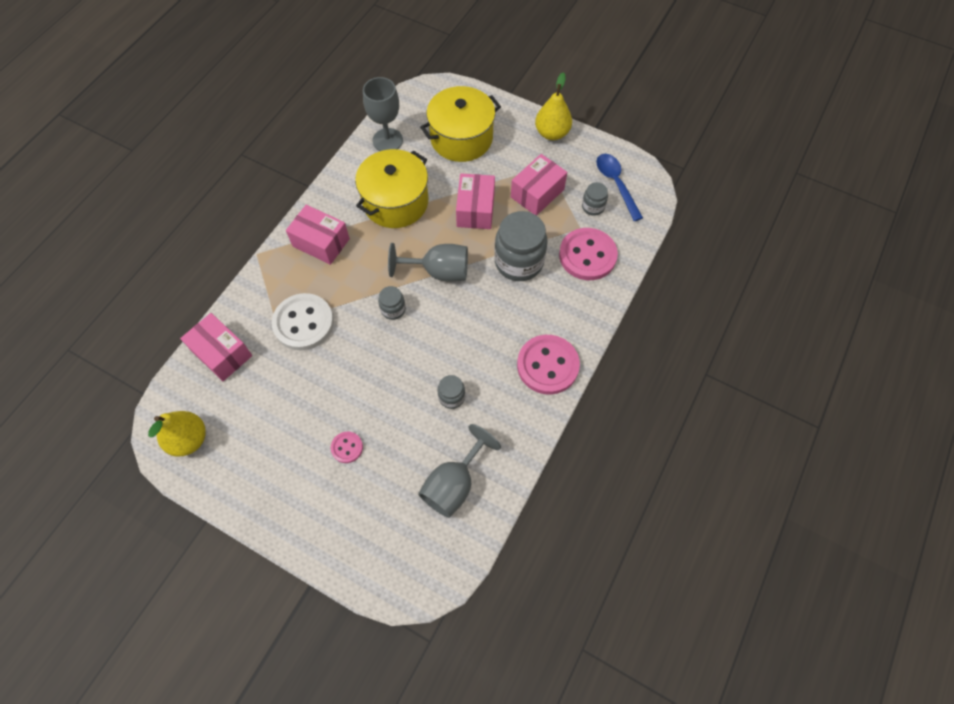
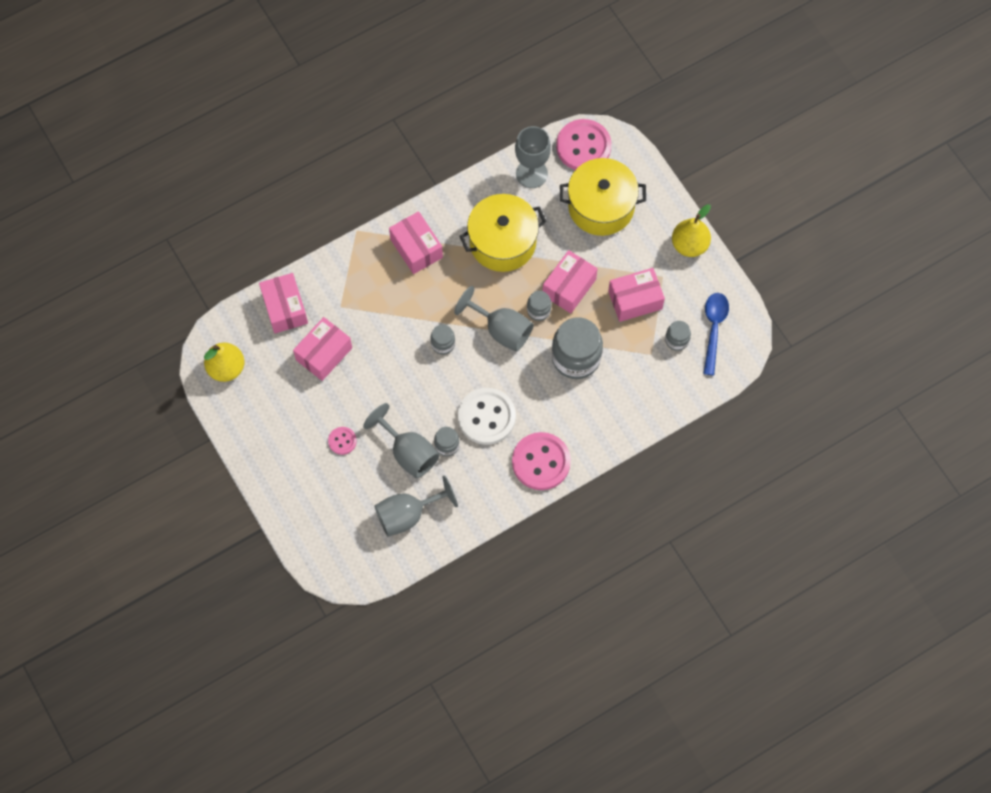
camera: 30 degrees right, 5 degrees up
(283, 375) = (324, 354): none -> pink box
(303, 323) = (363, 316): white button -> white button (486, 417)
(419, 423) = (408, 452): none -> grey goblet
(461, 240) = (538, 310): none -> grey jar
(587, 255) = (640, 384): pink button -> pink button (583, 146)

